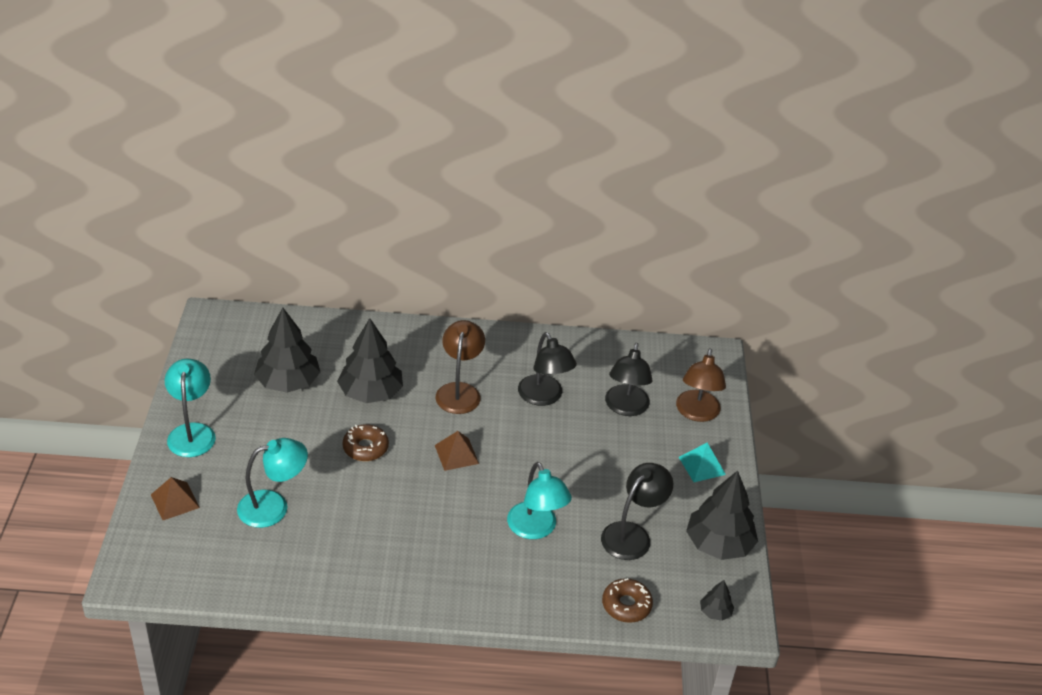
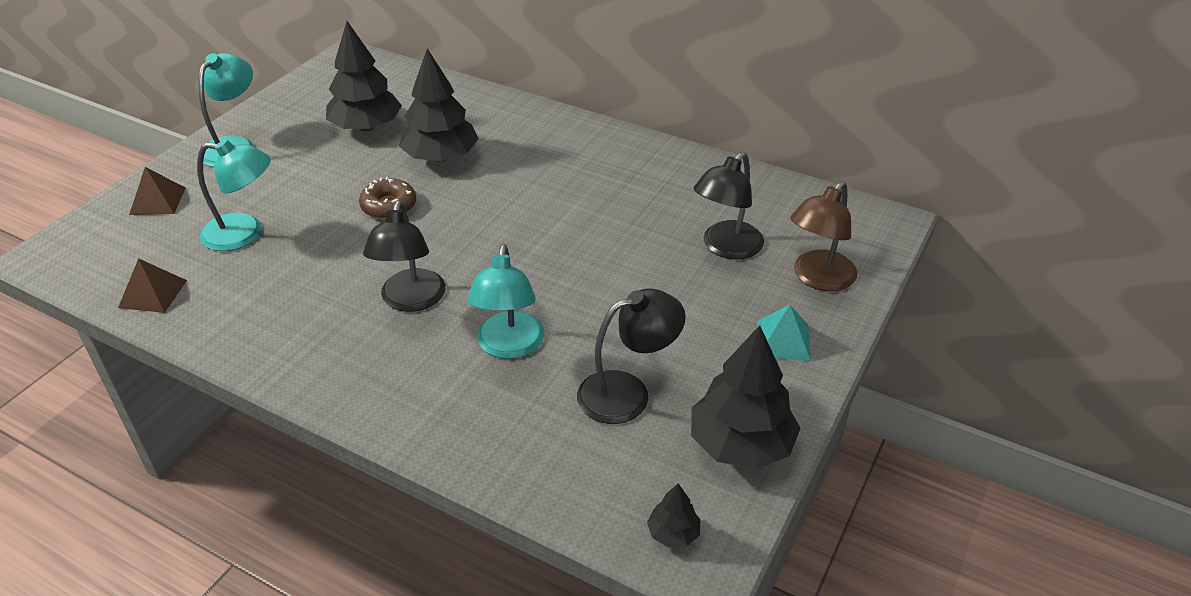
camera: 30 degrees right, 0 degrees up
(456, 454) = (482, 240): brown pyramid -> brown pyramid (152, 294)
(459, 391) = (538, 179): brown lamp -> none
(544, 397) = (632, 210): black lamp -> black lamp (411, 300)
(626, 605) = (553, 478): brown donut -> none

